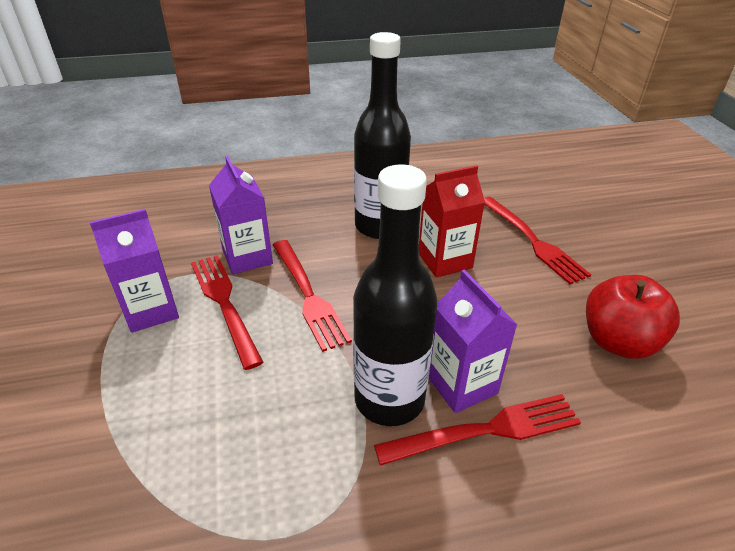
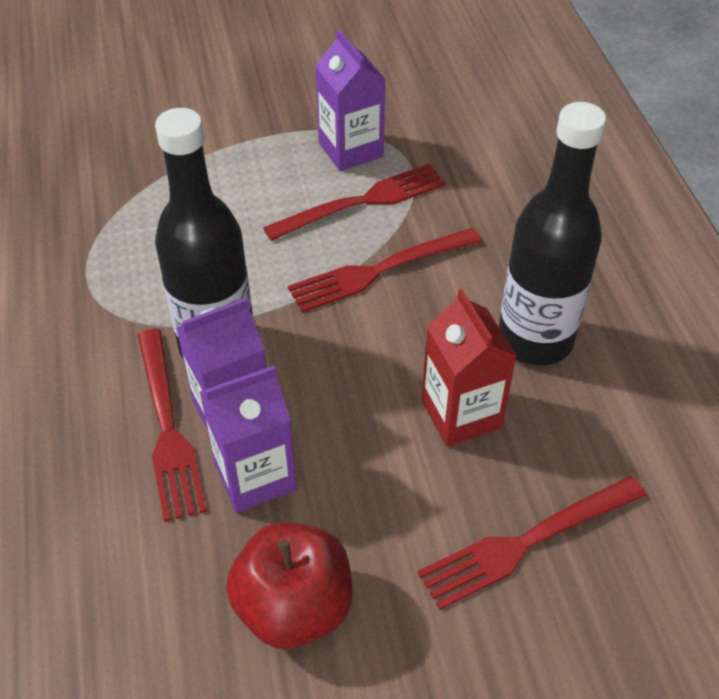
camera: 90 degrees right, 10 degrees up
(247, 257) = (447, 210): purple carton -> purple carton (255, 476)

